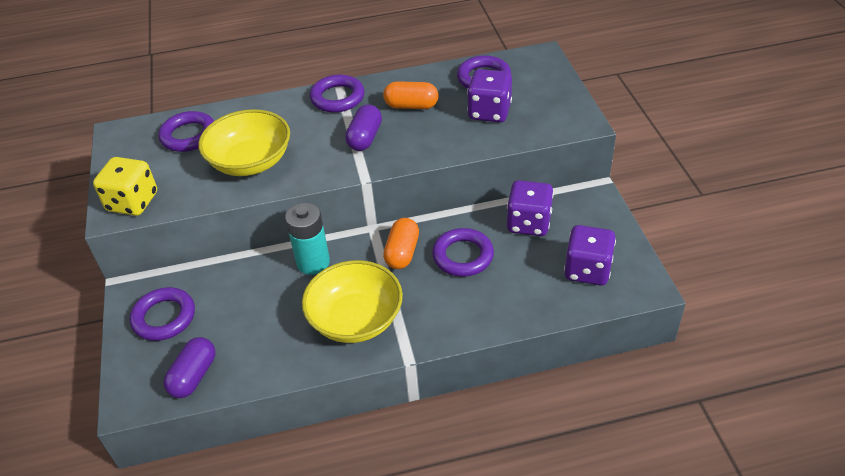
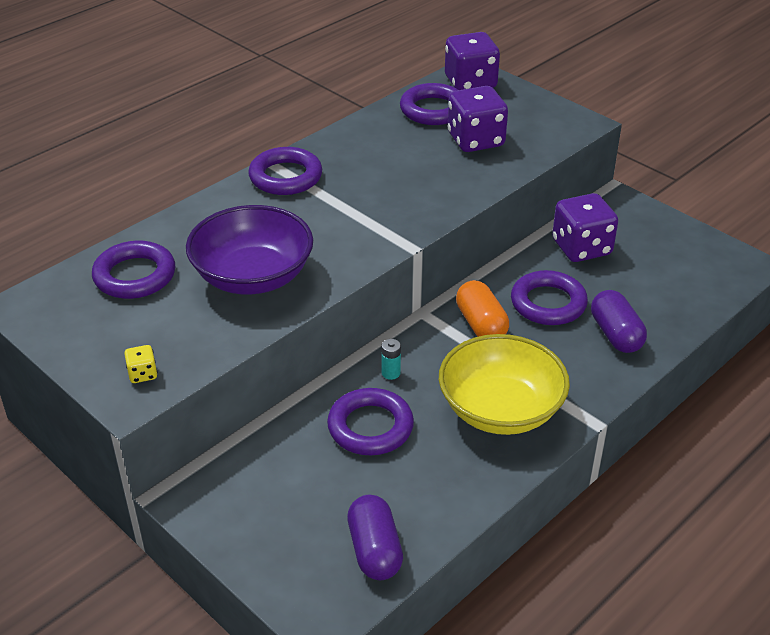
camera: 35 degrees left, 5 degrees down
(132, 202) = (142, 374): yellow dice -> yellow dice, size x0.44
(164, 317) = (266, 506): purple ring -> purple ring (370, 427)
(250, 162) = (253, 276): yellow bowl -> purple bowl
(313, 262) = (391, 373): turquoise battery -> turquoise battery, size x0.42
(365, 138) = (366, 207): purple capsule -> purple capsule (615, 334)
(411, 106) = (383, 159): orange capsule -> none
(587, 270) = (680, 270): purple dice -> purple dice (470, 83)

